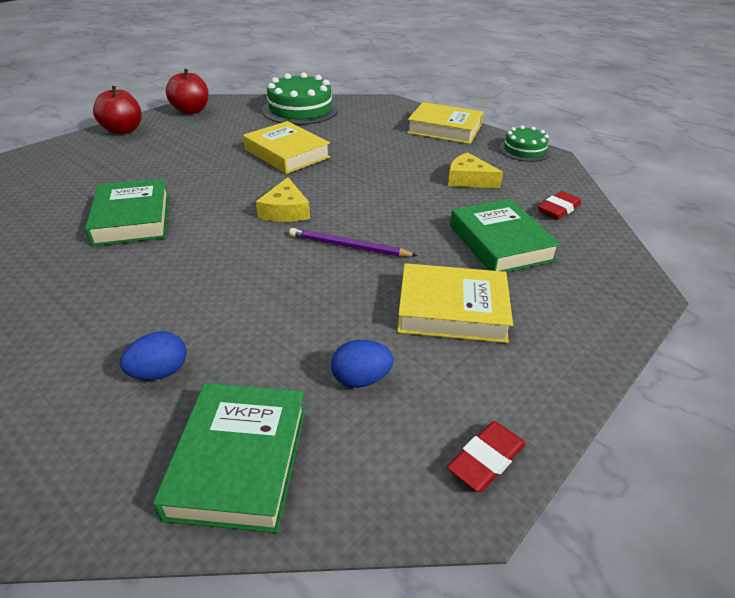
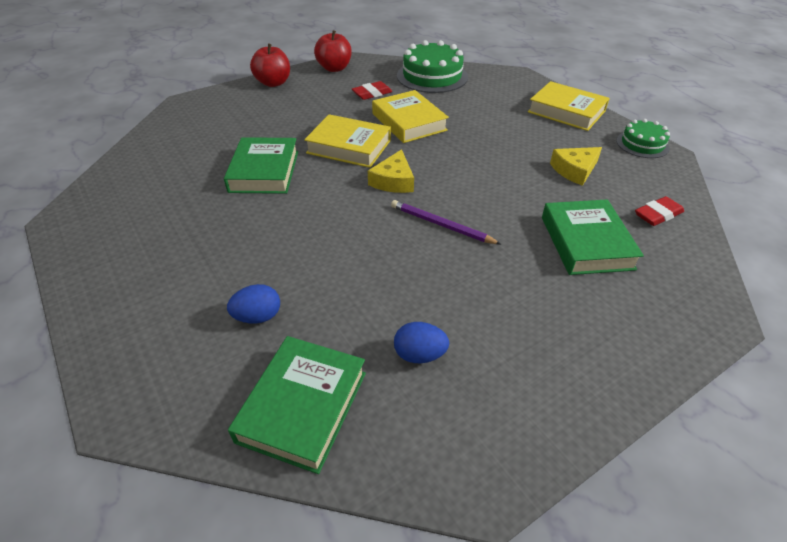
camera: 15 degrees right, 5 degrees up
(452, 310) = (519, 303): yellow book -> yellow book (349, 146)
(468, 179) = (574, 170): yellow cheese -> yellow cheese turned 75 degrees counterclockwise
(486, 460) = (509, 452): red eraser -> red eraser (372, 93)

